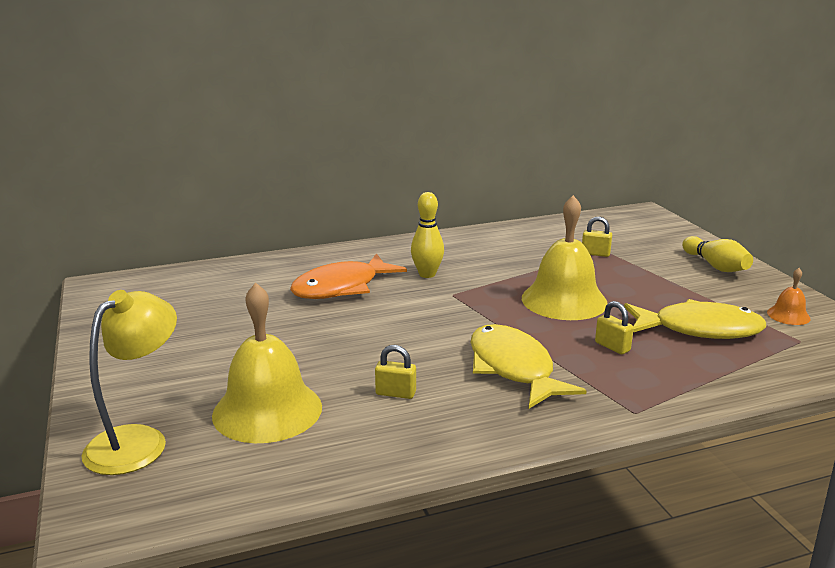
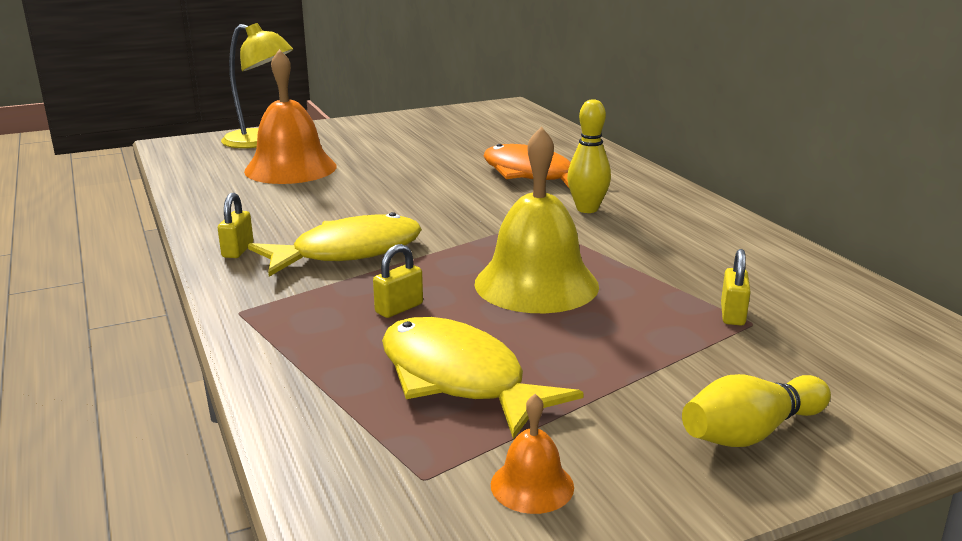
camera: 85 degrees right, 0 degrees up
(267, 410) = (290, 168): yellow bell -> orange bell
(395, 393) = (307, 206): yellow padlock -> yellow padlock (238, 250)
(699, 329) = (458, 379): yellow fish -> yellow fish turned 135 degrees clockwise

